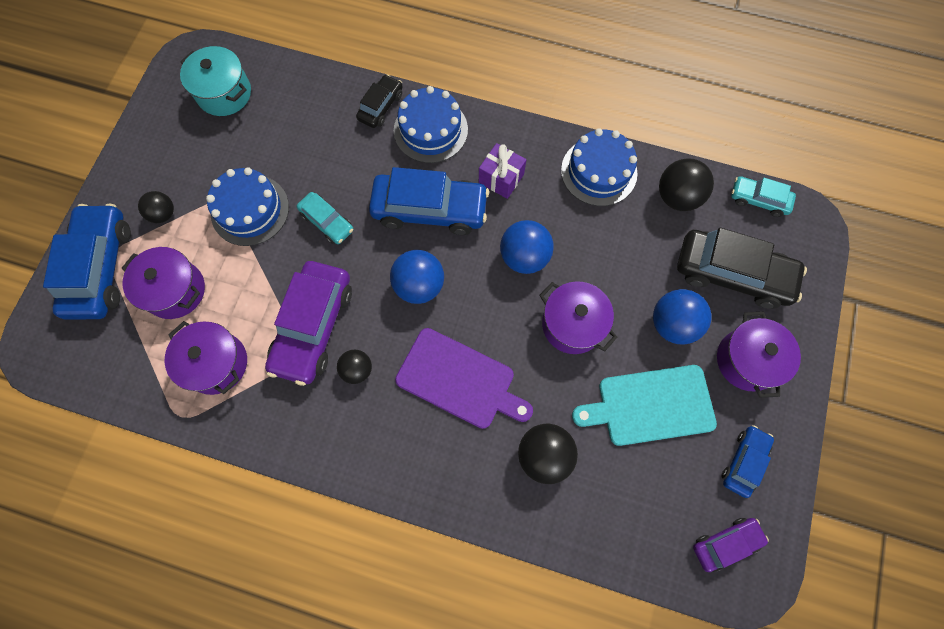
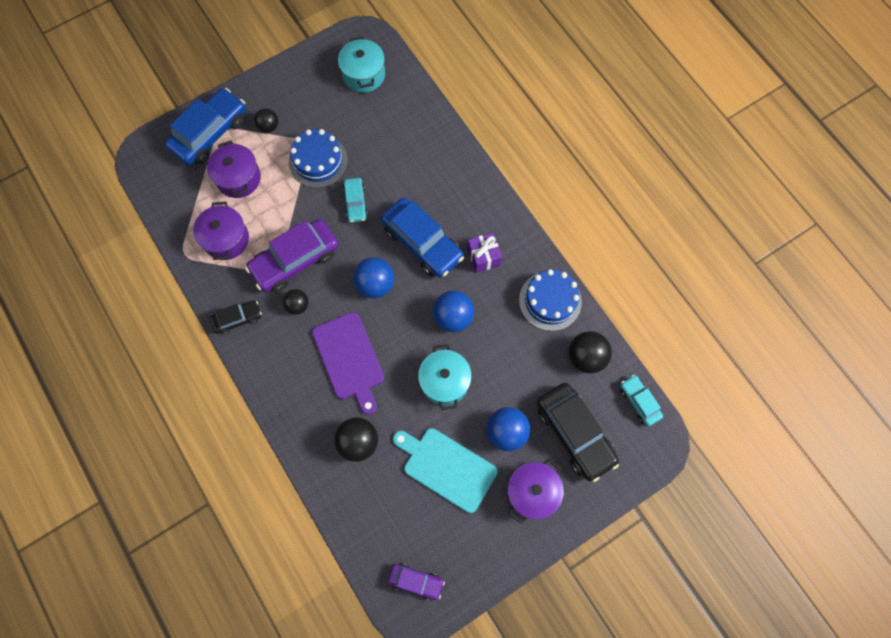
camera: 40 degrees right, 0 degrees up
(381, 106) = (450, 153): black car -> black car (238, 319)
(430, 130) = (467, 192): blue cake -> none
(572, 324) = (444, 381): purple pot -> turquoise pot
(743, 461) = (471, 547): blue car -> none

